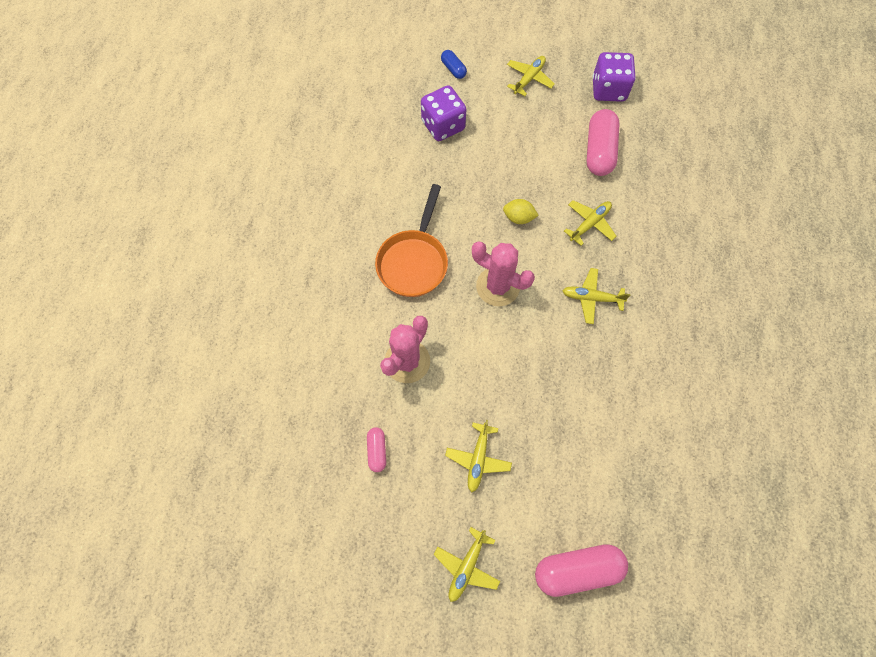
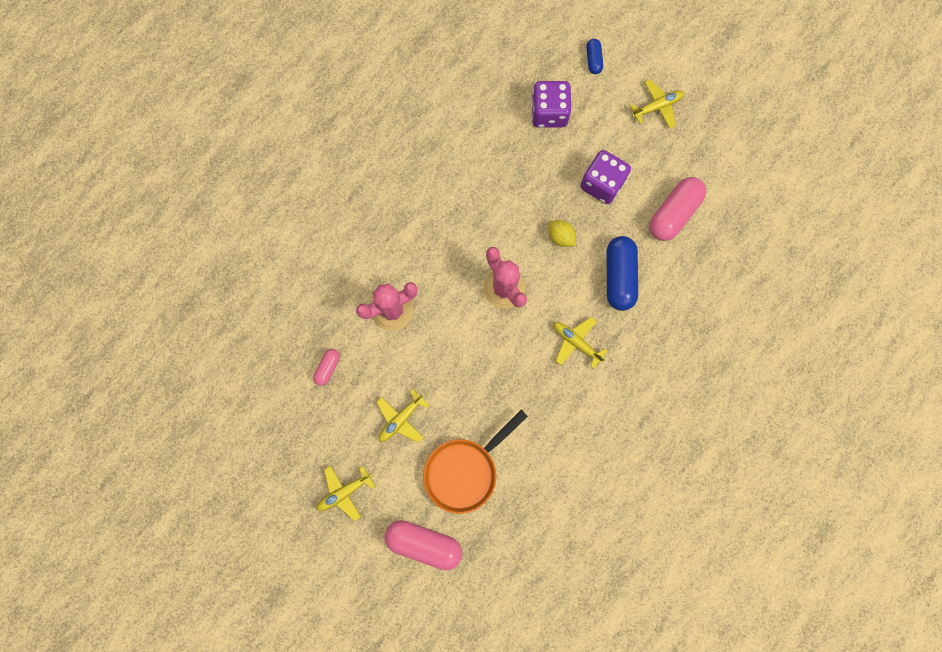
camera: 30 degrees right, 10 degrees up
(414, 261) = (448, 227): orange pan -> orange pan (465, 470)
(590, 224) = (619, 276): yellow plane -> blue capsule
(608, 90) = (724, 157): purple dice -> purple dice (602, 184)

